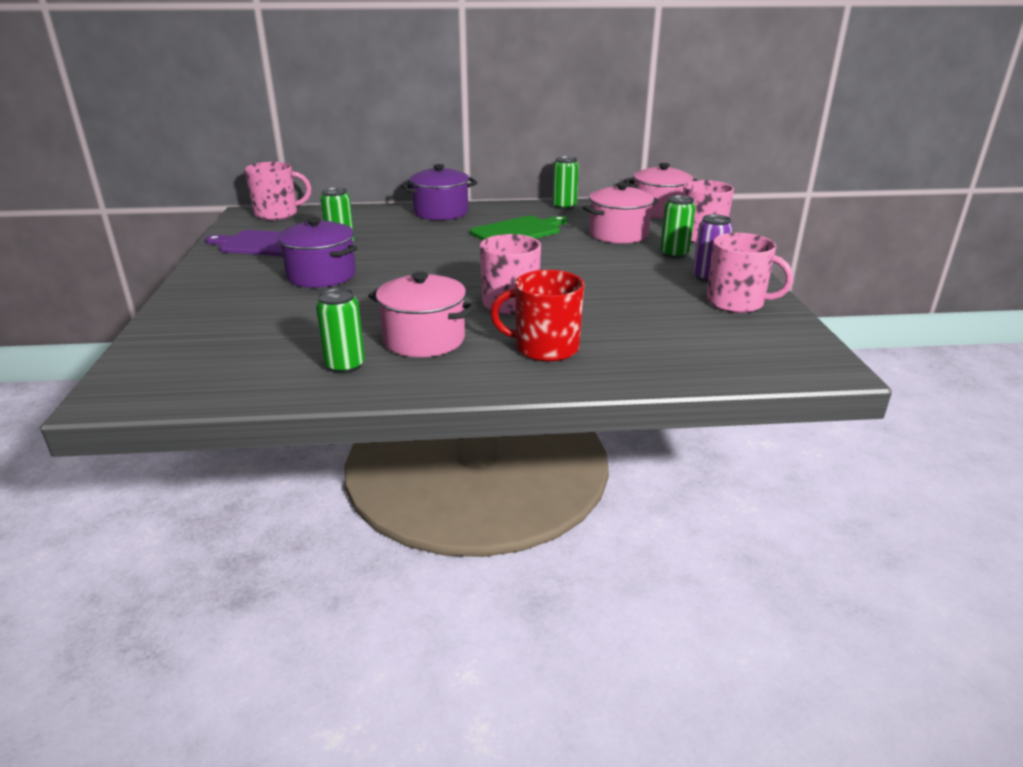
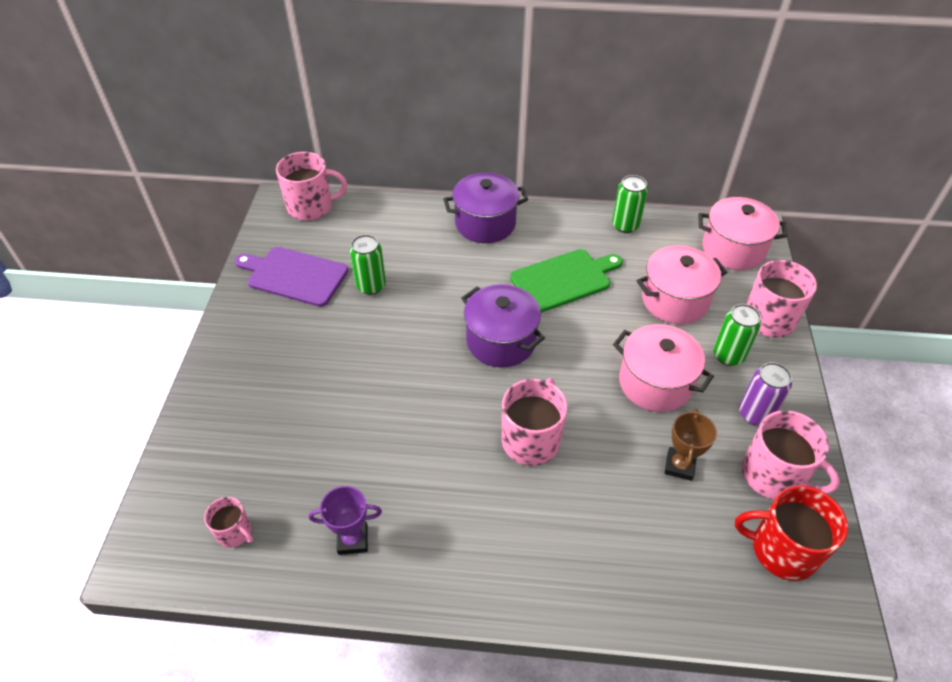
camera: 10 degrees right, 20 degrees up
(218, 372) = (234, 532): none -> pink mug
(321, 275) = (345, 352): purple pot -> purple pot (501, 341)
(345, 365) = (352, 539): green can -> purple trophy
(424, 339) = (434, 501): pink pot -> pink pot (655, 383)
(545, 348) = (552, 537): red mug -> red mug (782, 550)
(651, 305) = (679, 466): none -> brown trophy

